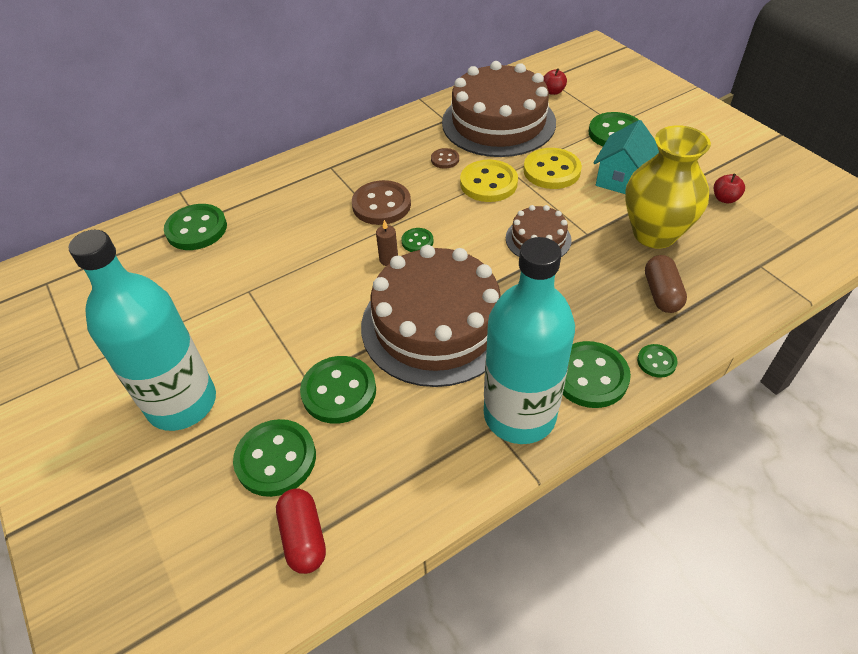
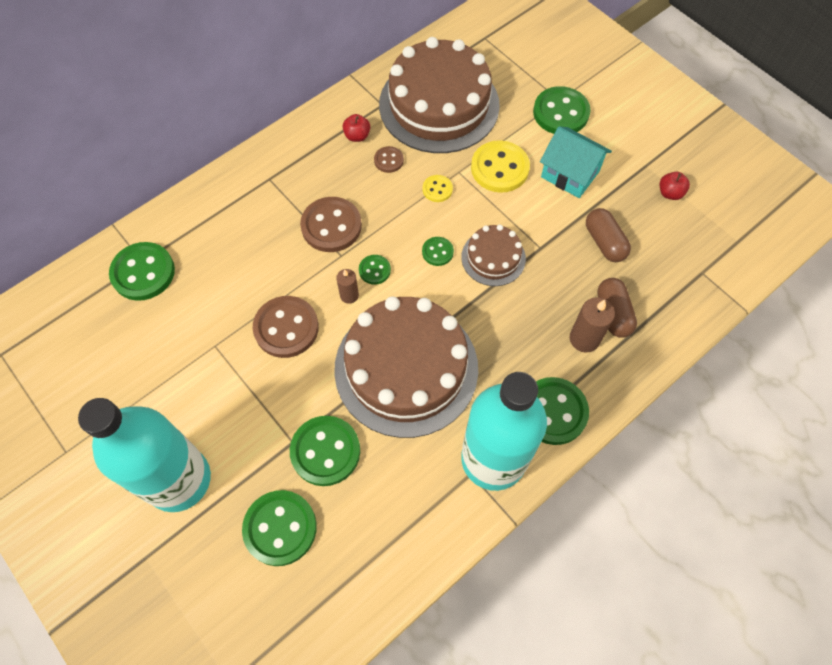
camera: 10 degrees left, 15 degrees up
(304, 537) = (320, 601): red capsule -> none
(321, 281) = (286, 328): none -> brown button
(488, 183) = (437, 189): yellow button -> yellow button, size x0.51
(553, 91) = (492, 57): red apple -> red apple (357, 136)
(622, 178) = (570, 174): turquoise house -> turquoise house turned 75 degrees counterclockwise
(629, 313) = (584, 339): none -> brown candle
(654, 234) = (604, 242): yellow vase -> brown capsule
(656, 362) = (611, 390): green button -> green button (437, 252)

